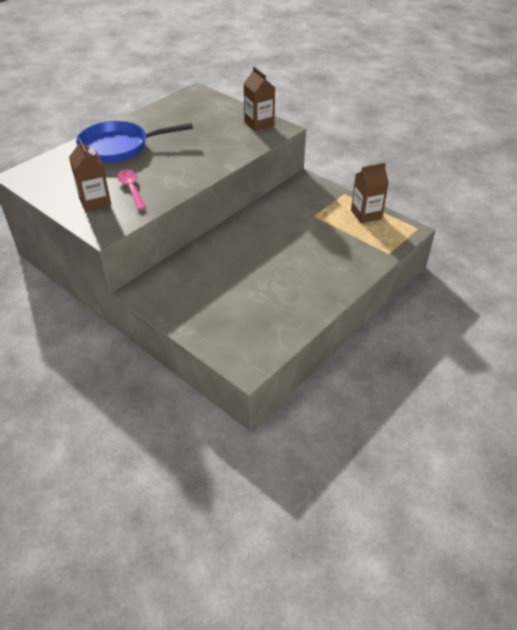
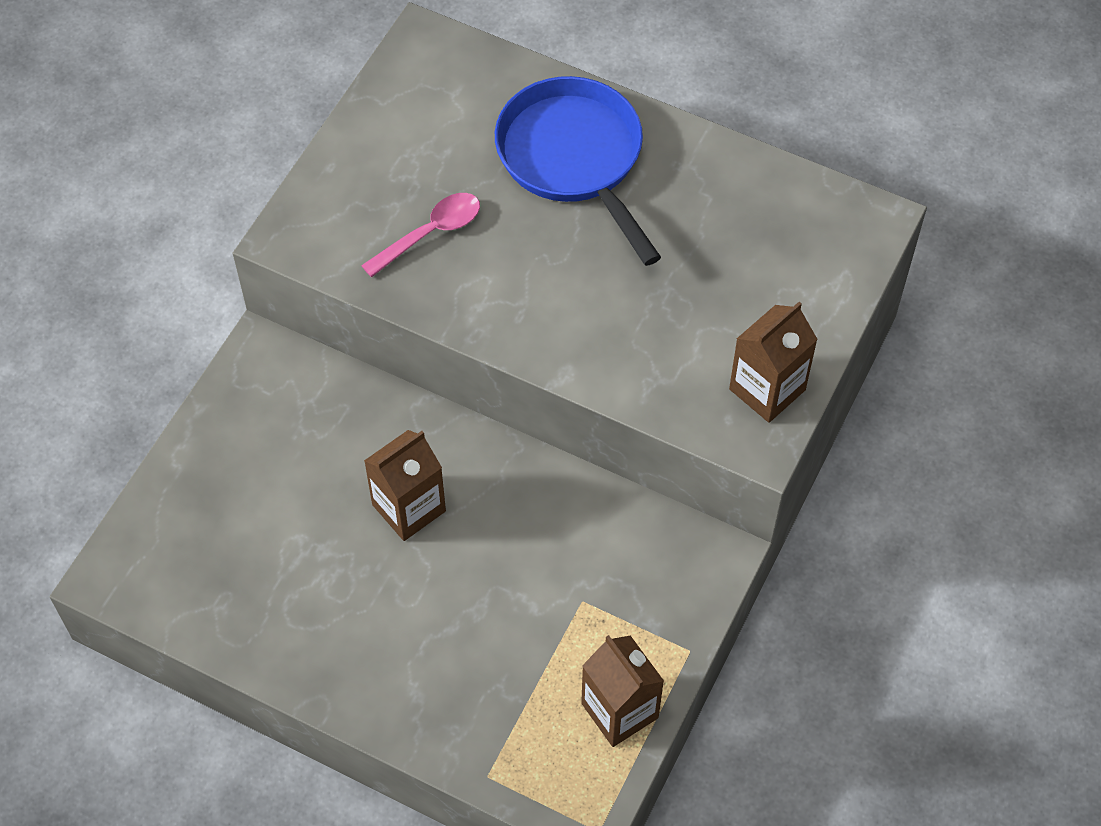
camera: 75 degrees right, 15 degrees up
(95, 201) = (373, 190): brown carton -> brown carton (409, 508)

